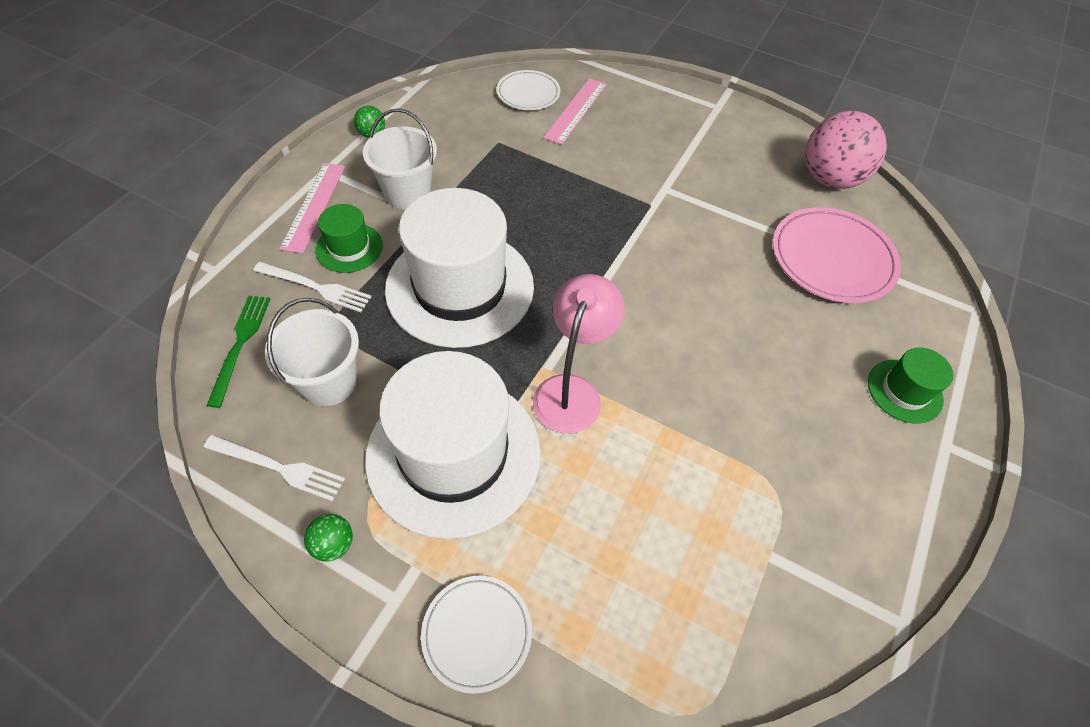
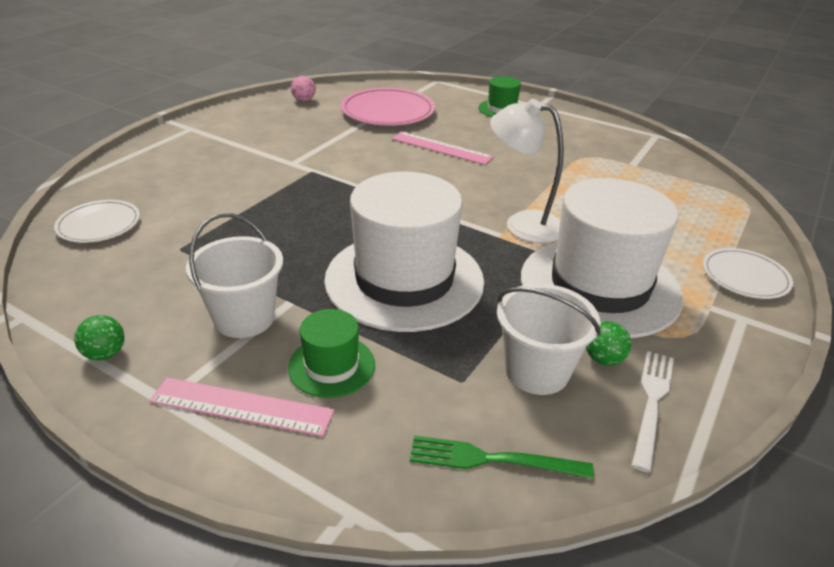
camera: 85 degrees left, 20 degrees down
(316, 287) = (397, 392): white fork -> none
(334, 544) = (714, 356): green ball -> green ball (603, 359)
(571, 391) = (522, 224): pink lamp -> white lamp
(576, 110) = (151, 197): pink ruler -> pink ruler (441, 148)
(830, 179) = (304, 100): pink ball -> pink ball, size x0.43

